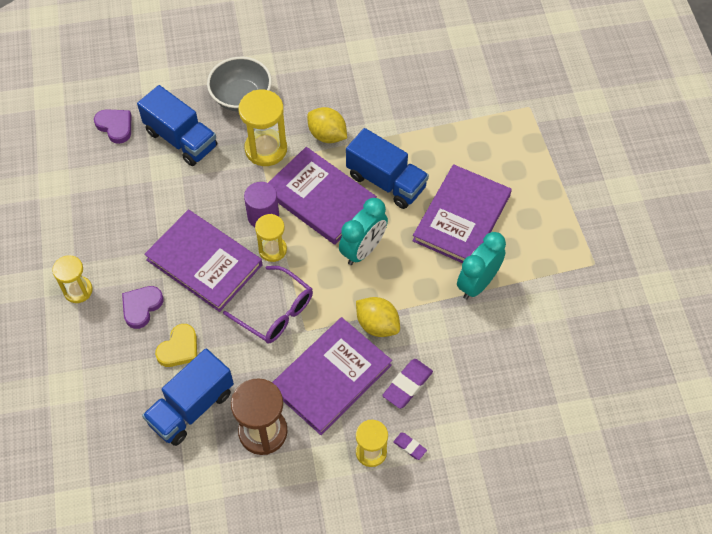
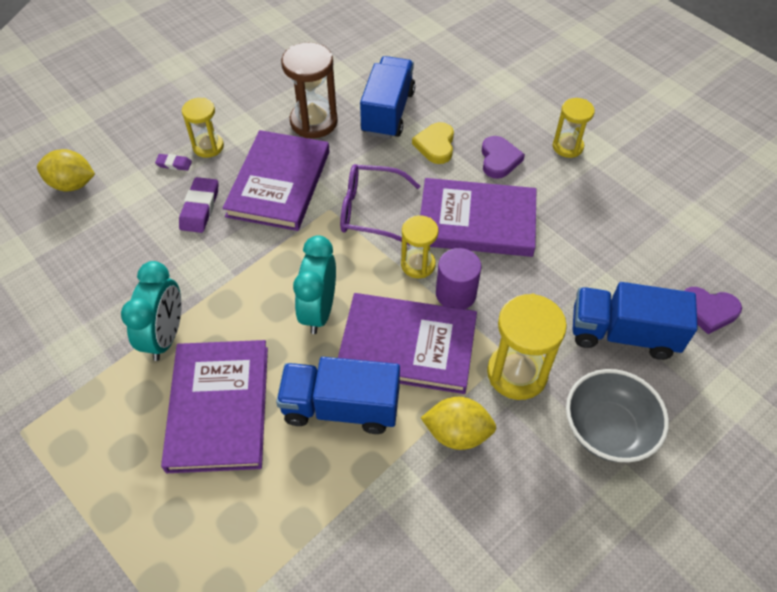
camera: 150 degrees right, 5 degrees down
(377, 325) = (259, 245): yellow lemon -> yellow lemon (72, 184)

